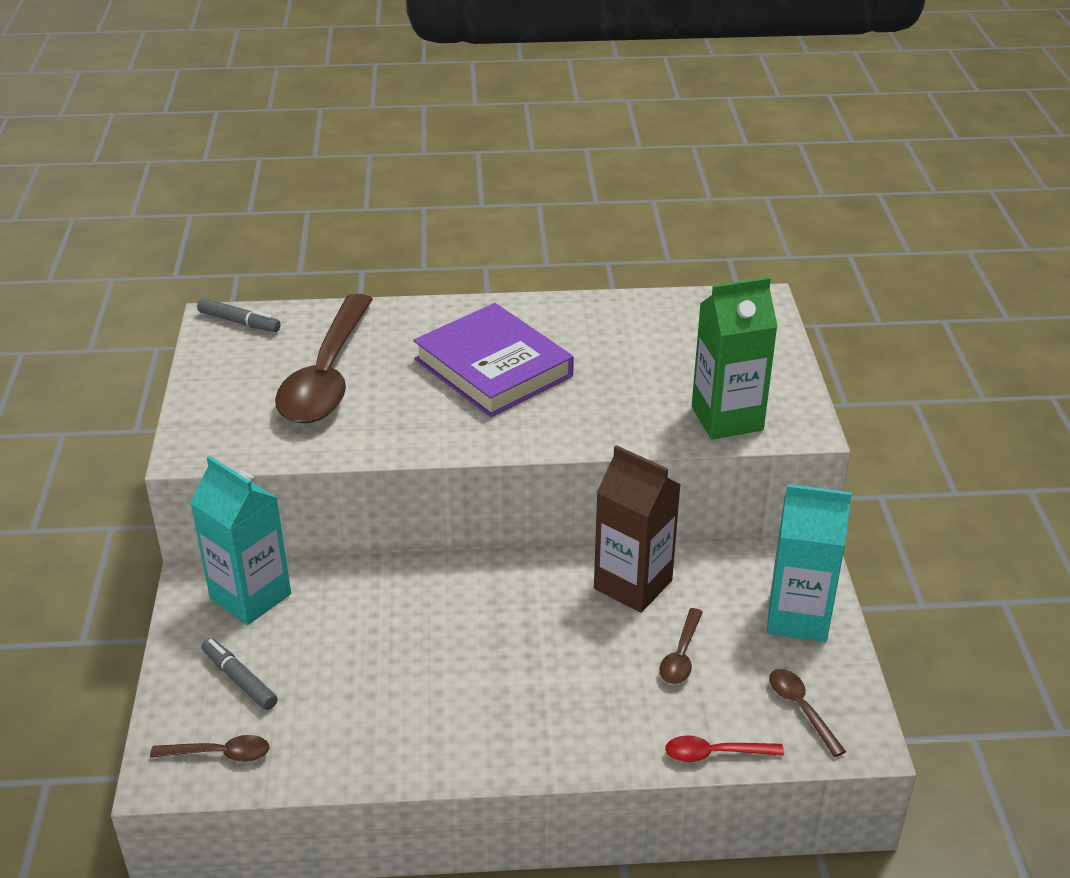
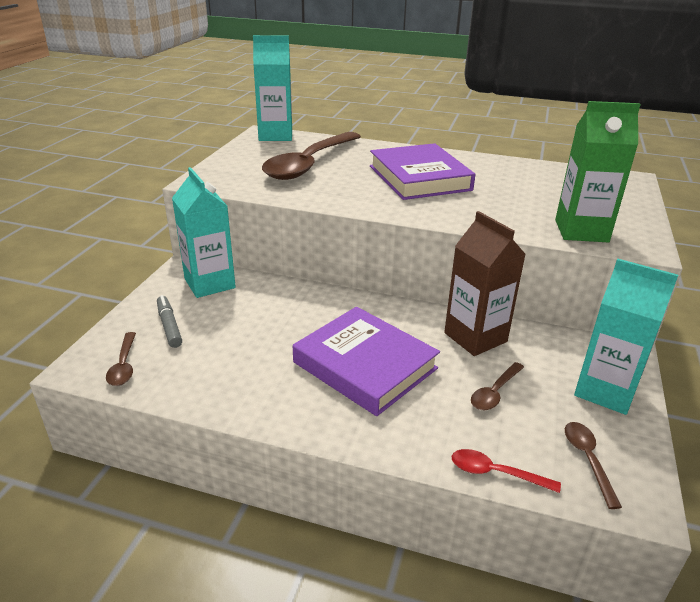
camera: 20 degrees right, 5 degrees down
(219, 754) = (124, 365): brown spoon -> brown spoon turned 60 degrees clockwise
(239, 322) = (275, 135): grey marker -> turquoise carton
(519, 663) = (365, 365): none -> purple book

